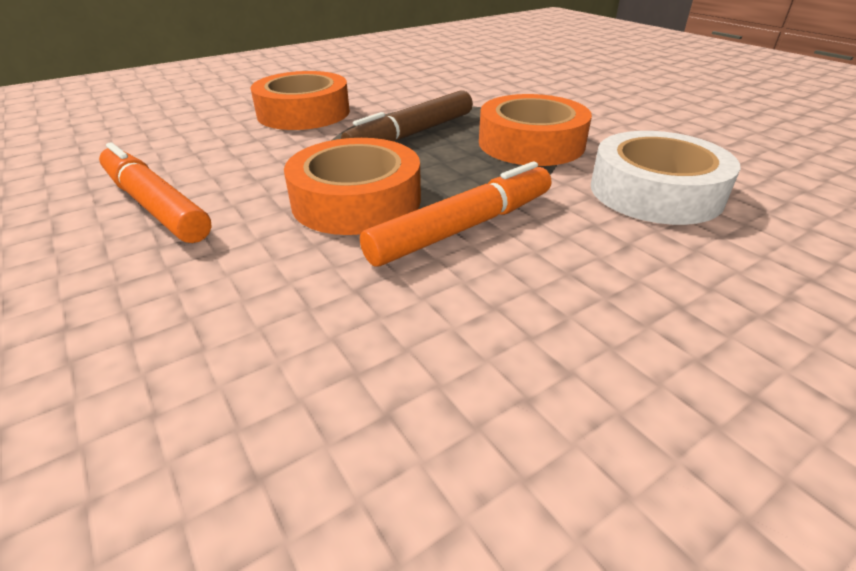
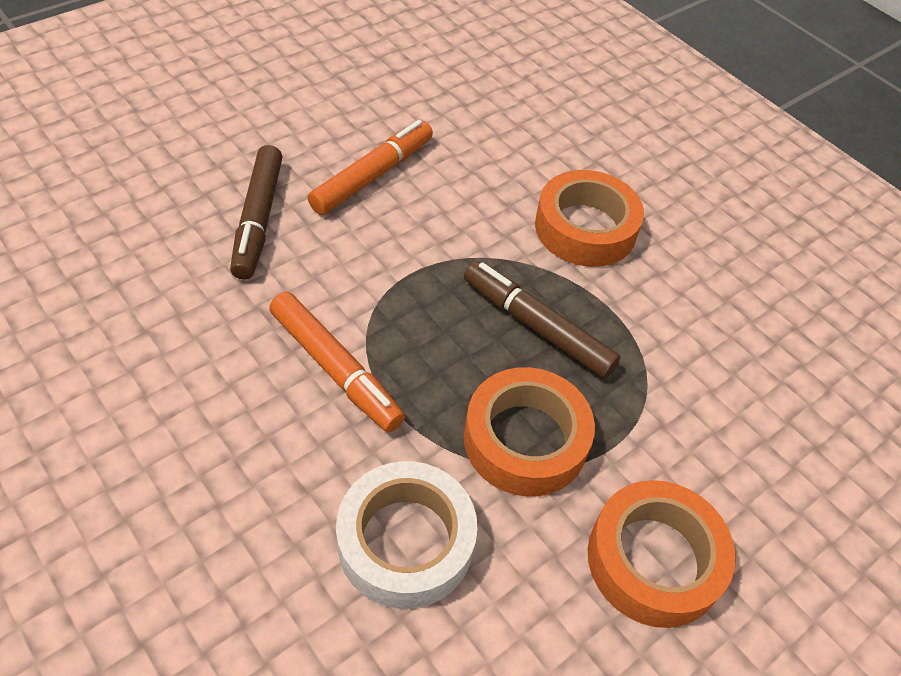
camera: 80 degrees right, 15 degrees up
(178, 294) = (258, 219): none -> brown marker
(356, 200) = (382, 294): orange tape -> orange tape (654, 560)

